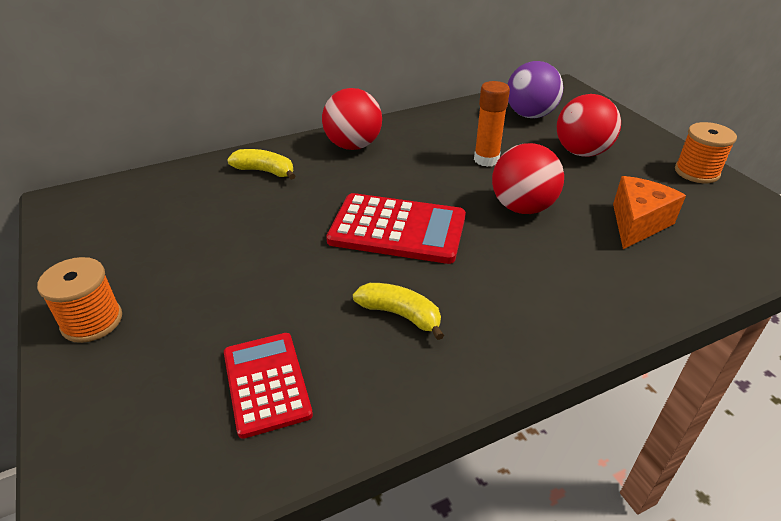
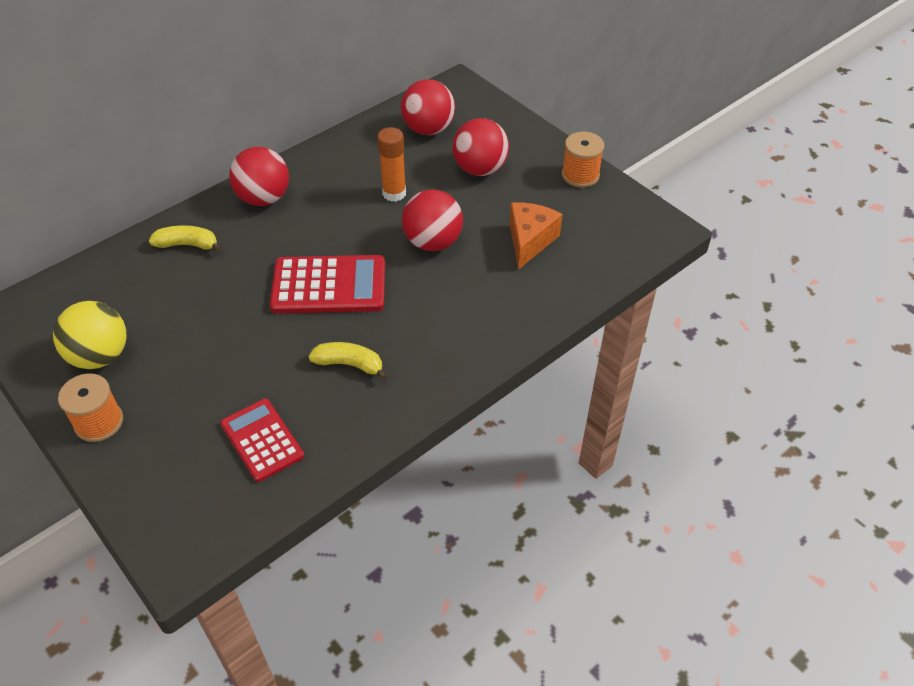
camera: 15 degrees left, 10 degrees up
(131, 254) = (100, 356): none -> yellow ball
(530, 115) = (428, 129): purple ball -> red ball

